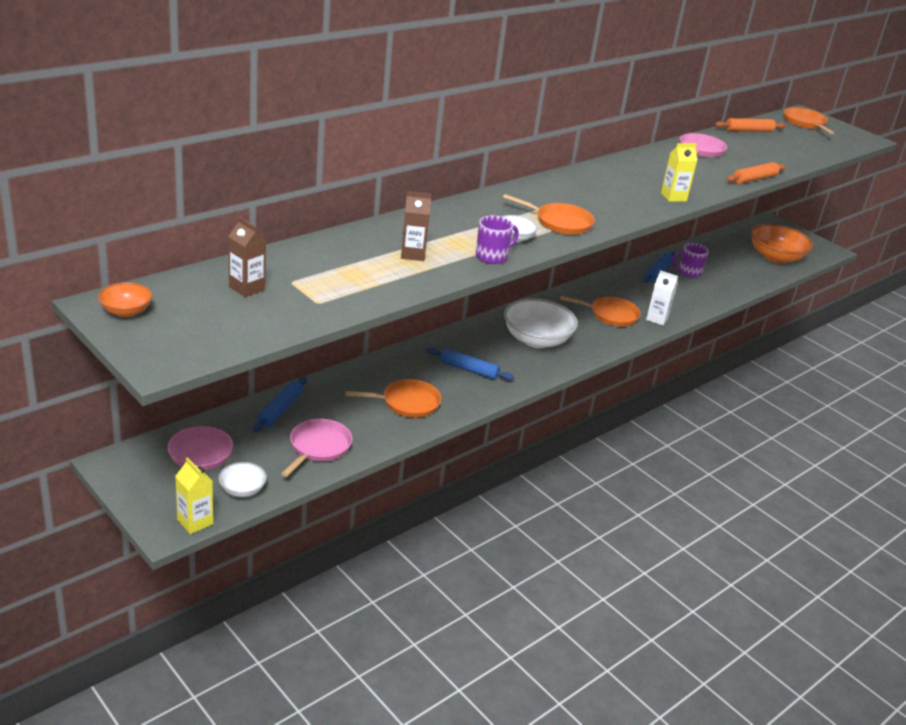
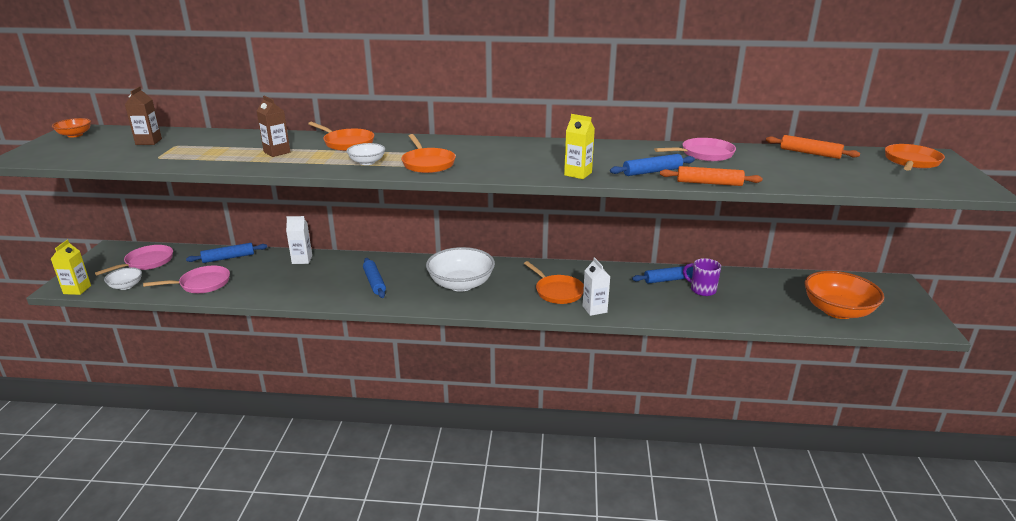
camera: 50 degrees right, 5 degrees down
(359, 378) = (302, 260): none -> white carton
(407, 403) = (296, 283): orange pan -> orange pan (346, 143)
(492, 256) = (320, 167): purple mug -> none
(707, 179) = (652, 171): none -> blue rolling pin

